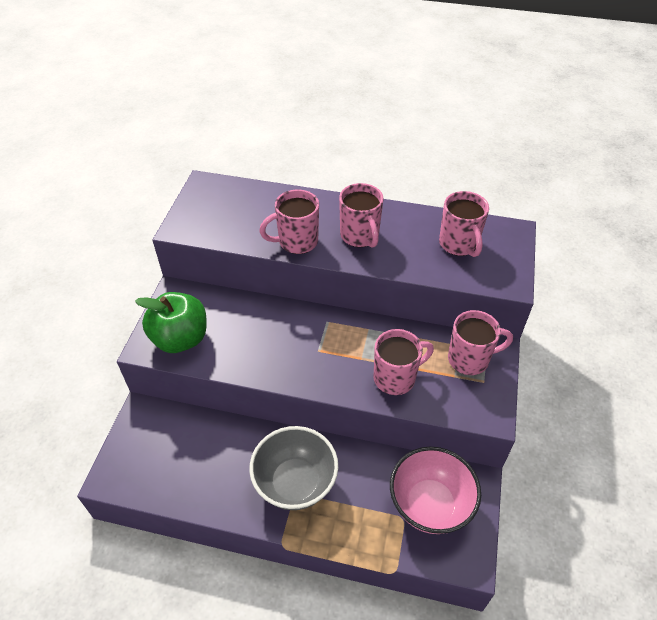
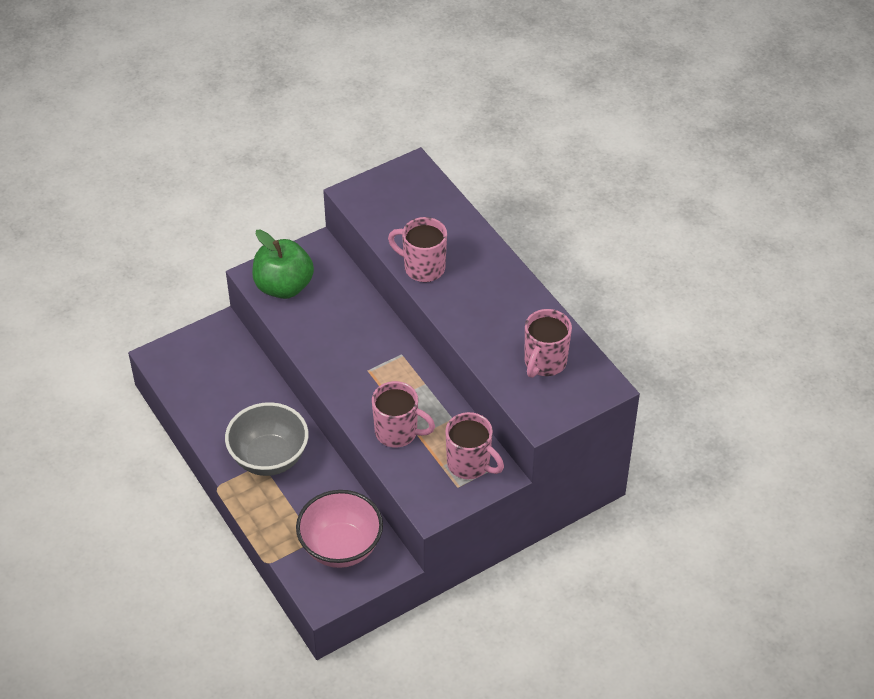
camera: 45 degrees right, 0 degrees up
(360, 236) = (476, 298): pink mug -> none

